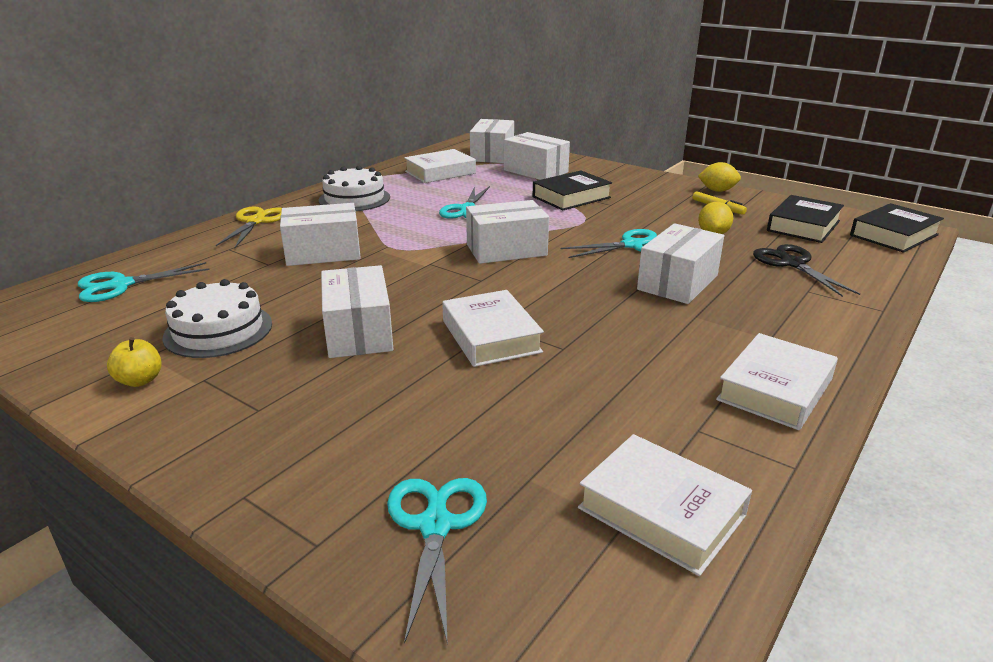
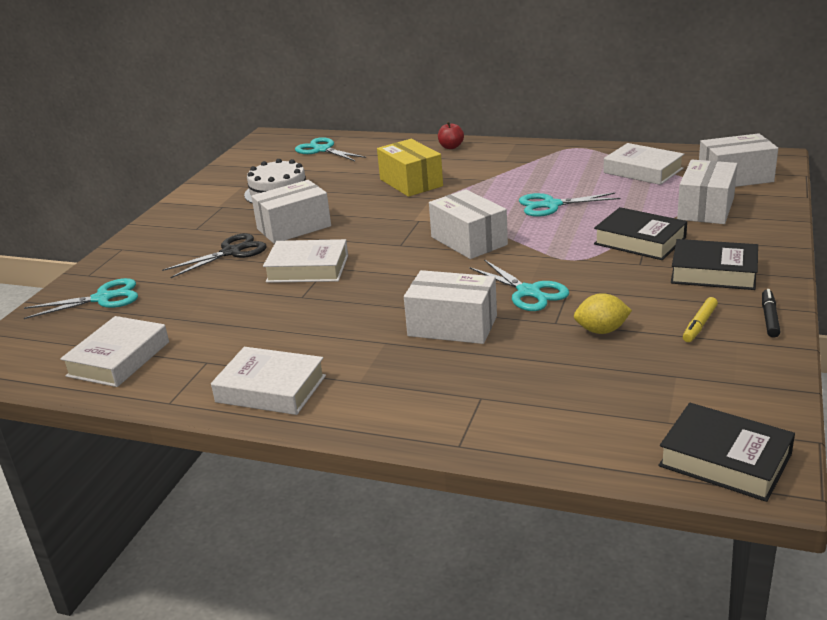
camera: 75 degrees right, 0 degrees up
(140, 380) = (216, 193): yellow apple -> none
(256, 221) = (451, 147): yellow scissors -> red apple
(323, 253) = (411, 183): white box -> yellow box
(354, 199) = (532, 160): white cake -> none
(490, 336) = (308, 268): white book -> white book turned 45 degrees clockwise
(717, 190) = (769, 318): yellow lemon -> black marker
(792, 264) = (550, 385): black scissors -> black scissors (231, 252)
(803, 226) = (691, 387): black book -> black book (713, 272)

